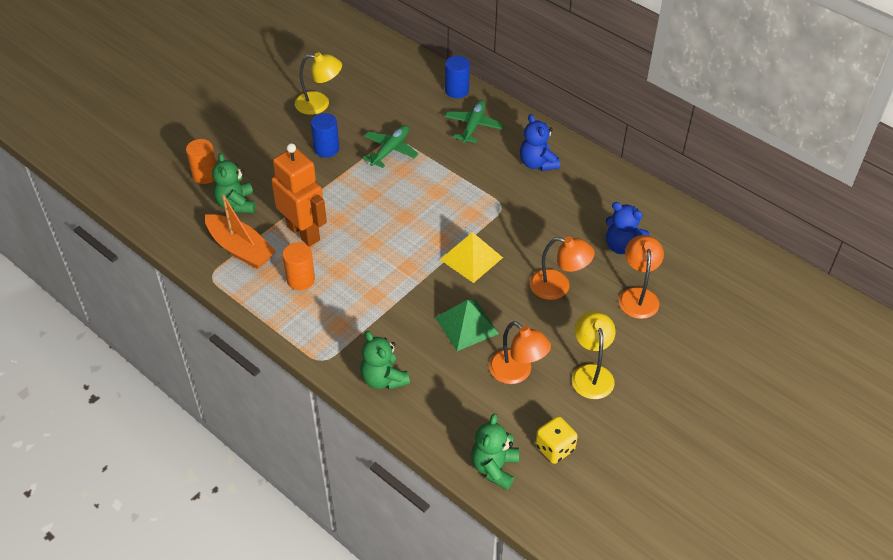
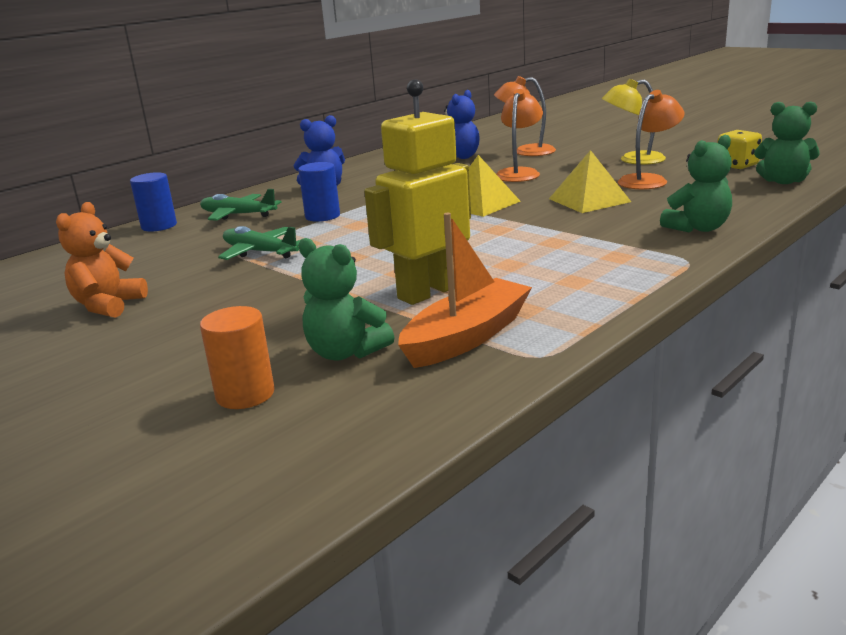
camera: 85 degrees left, 25 degrees down
(236, 204) = (345, 352): green teddy bear -> green teddy bear turned 45 degrees clockwise
(300, 279) = (534, 285): orange cylinder -> none
(303, 233) = (429, 292): orange robot -> yellow robot
(319, 104) = (108, 306): yellow lamp -> orange teddy bear
(326, 149) = (231, 292): blue cylinder -> blue cylinder (322, 216)
(466, 325) = (589, 200): green pyramid -> yellow pyramid

